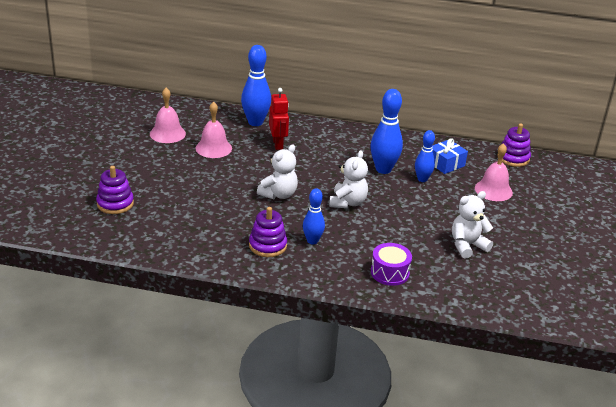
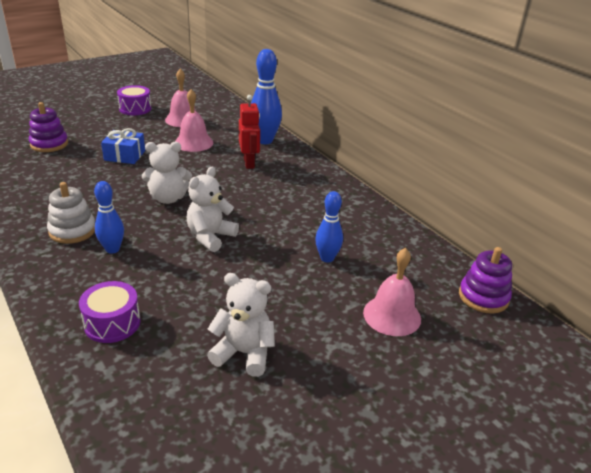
camera: 45 degrees right, 0 degrees up
(112, 142) = (135, 109): none -> purple drum
(267, 245) = (72, 231): purple stacking toy -> white stacking toy
(278, 144) = (249, 163): red robot -> red robot turned 45 degrees counterclockwise
(347, 202) = (210, 237): white teddy bear -> white teddy bear turned 150 degrees clockwise
(383, 169) = (303, 228): blue bowling pin -> none
(445, 164) = (383, 258): blue gift -> blue gift (124, 155)

